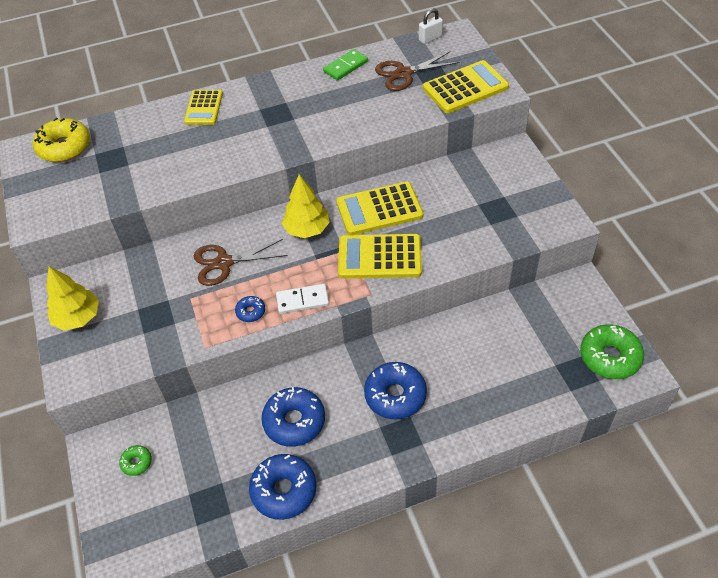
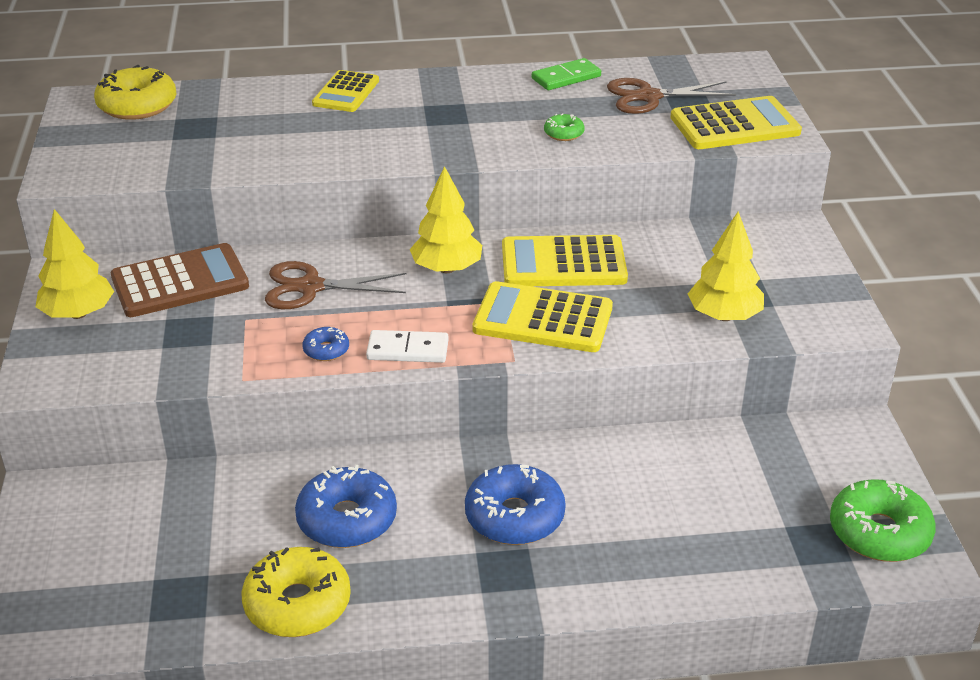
camera: 10 degrees right, 15 degrees down
(136, 277) = (180, 282): none -> brown calculator
(136, 462) = (94, 524): green donut -> green donut (564, 133)
(284, 490) = (297, 604): blue donut -> yellow donut
(430, 38) = (702, 64): white padlock -> none
(490, 231) = (724, 316): none -> yellow tree

